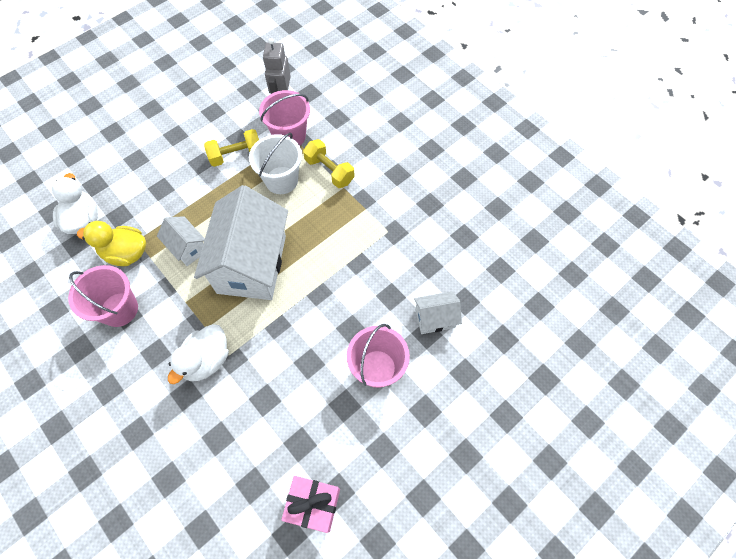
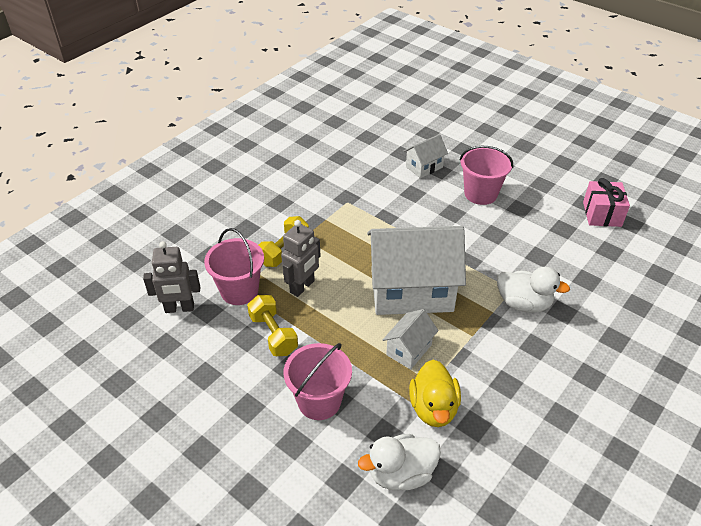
camera: 100 degrees left, 20 degrees down
(119, 309) = (503, 392): pink bucket -> pink bucket (319, 401)
(281, 180) = (302, 287): white bucket -> grey robot
(435, 318) = (424, 167): white house -> white house turned 75 degrees clockwise

